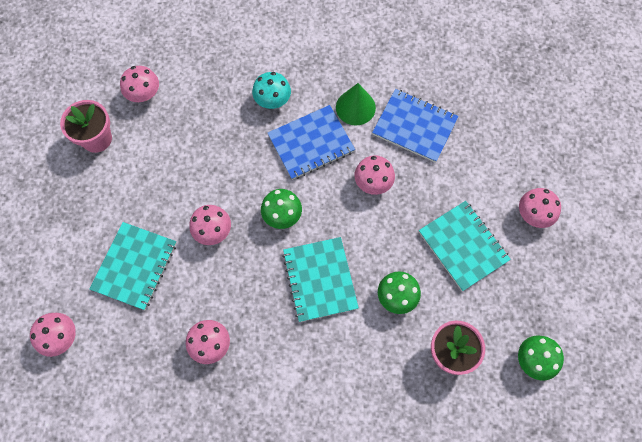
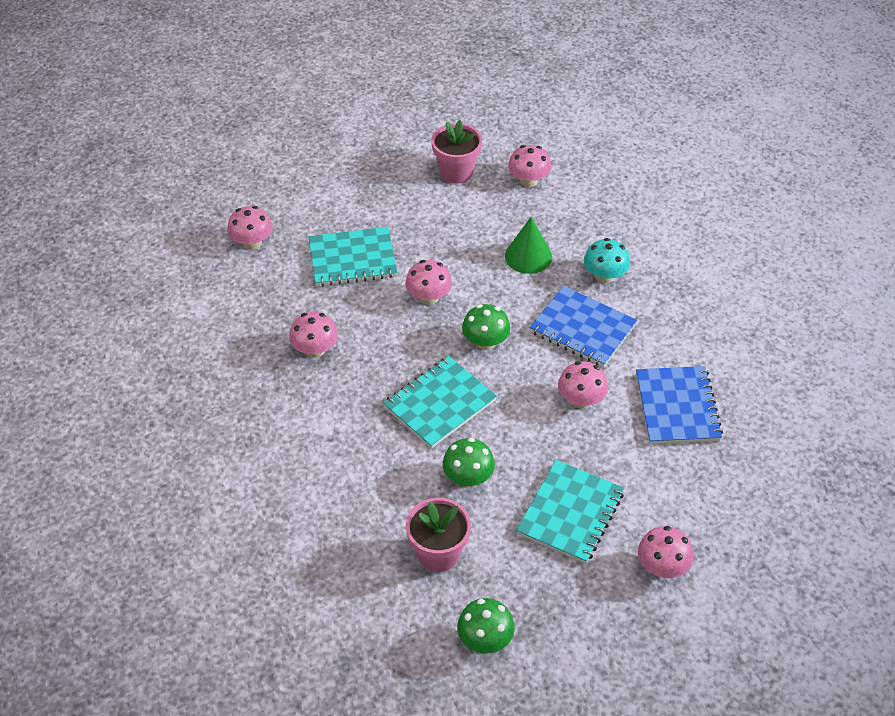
camera: 60 degrees right, 20 degrees down
(355, 107) = (655, 346): green cone -> green cone (528, 256)

